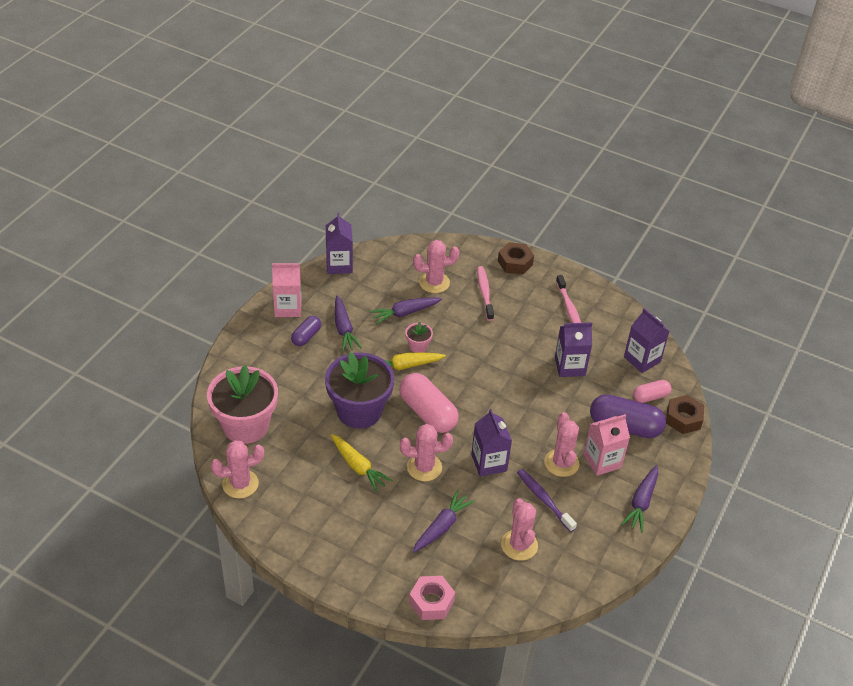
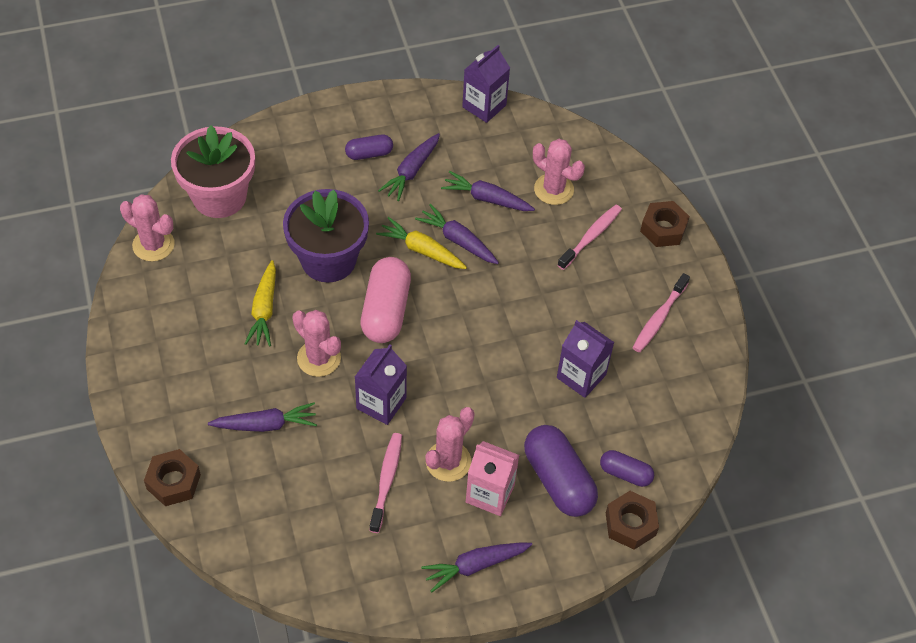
camera: 45 degrees right, 10 degrees up
(288, 308) = (386, 114): pink carton -> none
(418, 346) = (458, 240): pink flower pot -> purple carrot
(431, 602) = (173, 482): pink nut -> brown nut
(519, 545) = (310, 501): pink cactus -> none
(544, 499) = (386, 480): purple toothbrush -> pink toothbrush
(642, 359) = (668, 429): purple carton -> none
(650, 397) = (625, 473): pink capsule -> purple capsule

